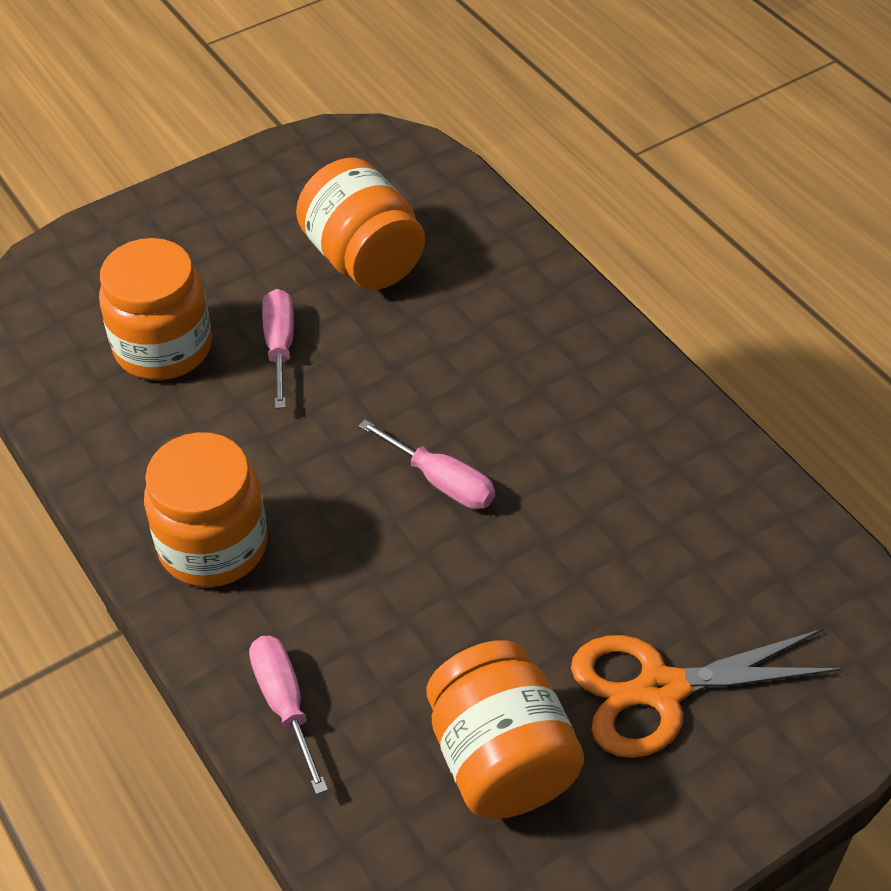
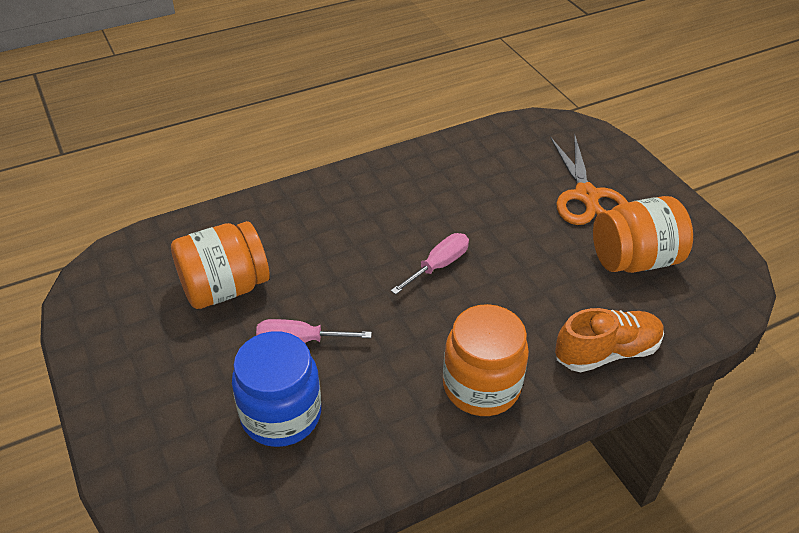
camera: 85 degrees left, 5 degrees down
(163, 347) = (281, 414): orange jar -> blue jar
(285, 704) = (606, 352): pink screwdriver -> orange shoe

